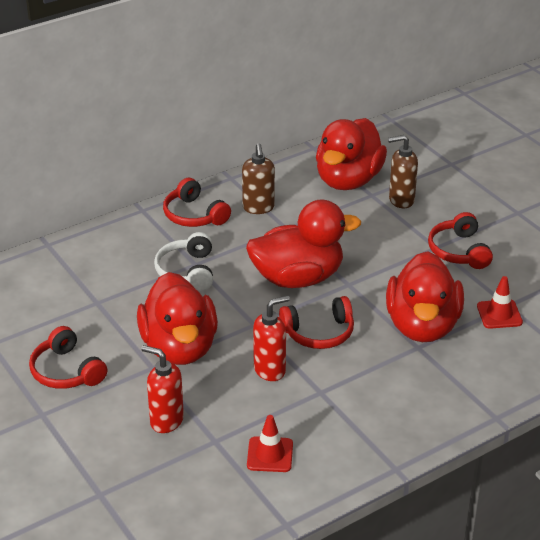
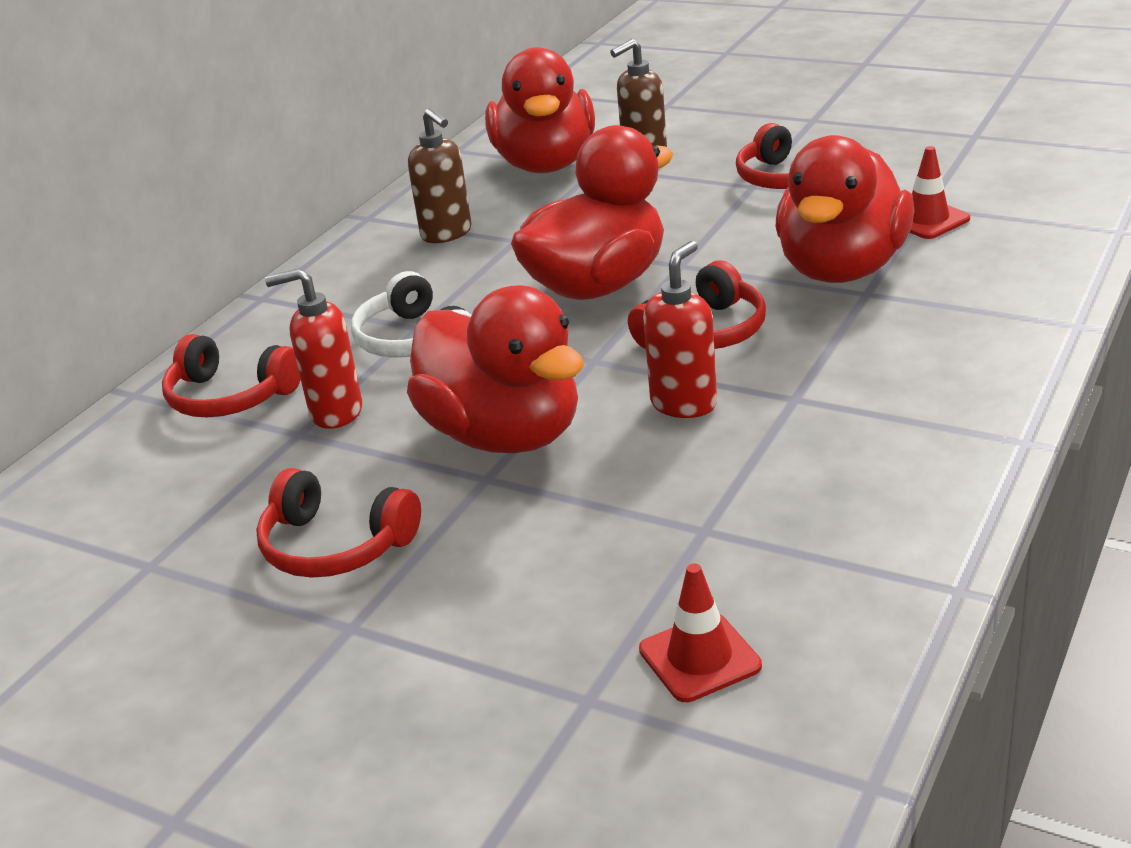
camera: 25 degrees left, 5 degrees down
(166, 421) = (590, 539): red soap dispenser -> red soap dispenser (335, 412)
(194, 215) = (354, 275): red headphones -> red headphones (230, 397)
(270, 454) = (814, 508): red traffic cone -> red traffic cone (699, 658)
(422, 326) = (842, 269): red duck -> red duck turned 45 degrees clockwise

